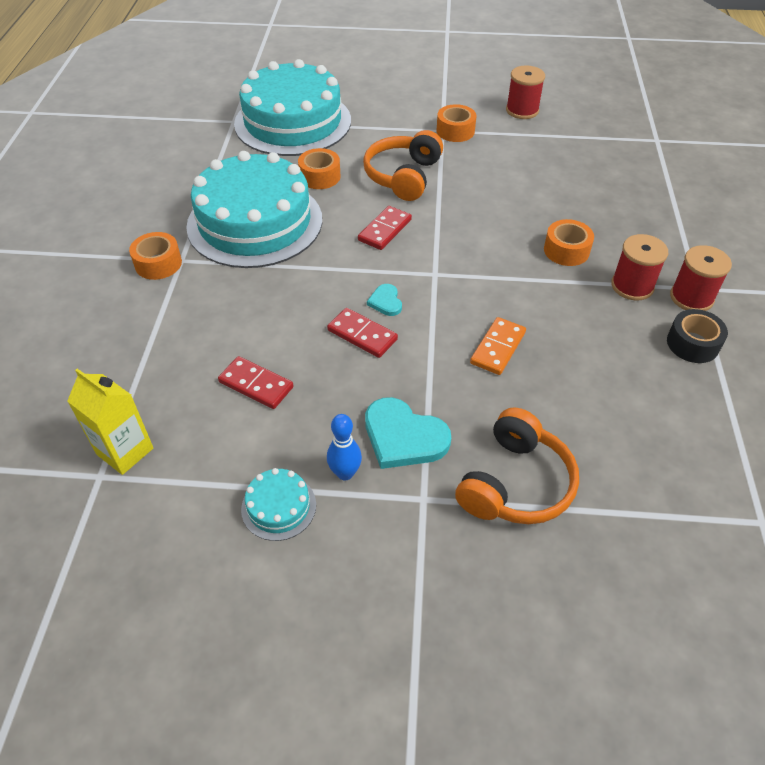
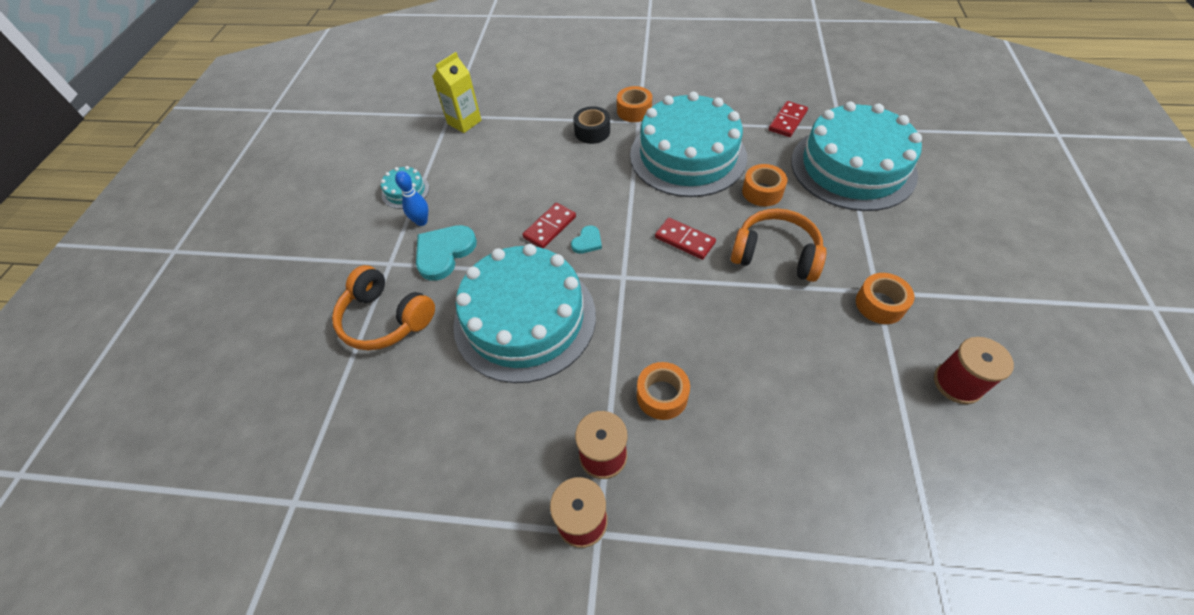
camera: 95 degrees right, 5 degrees up
(256, 385) = (507, 172): red domino -> red domino (787, 121)
(385, 302) = (587, 241): turquoise heart -> turquoise heart turned 135 degrees clockwise
(497, 348) = (525, 319): orange domino -> turquoise cake
(692, 344) = (510, 500): black tape -> black tape (592, 131)

